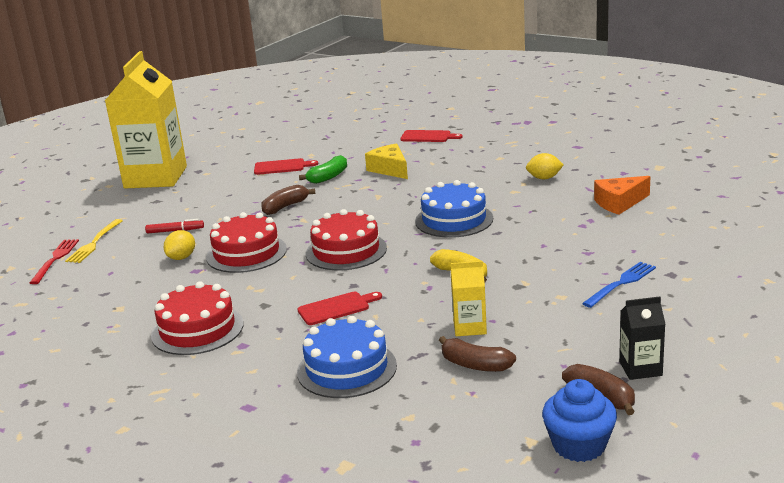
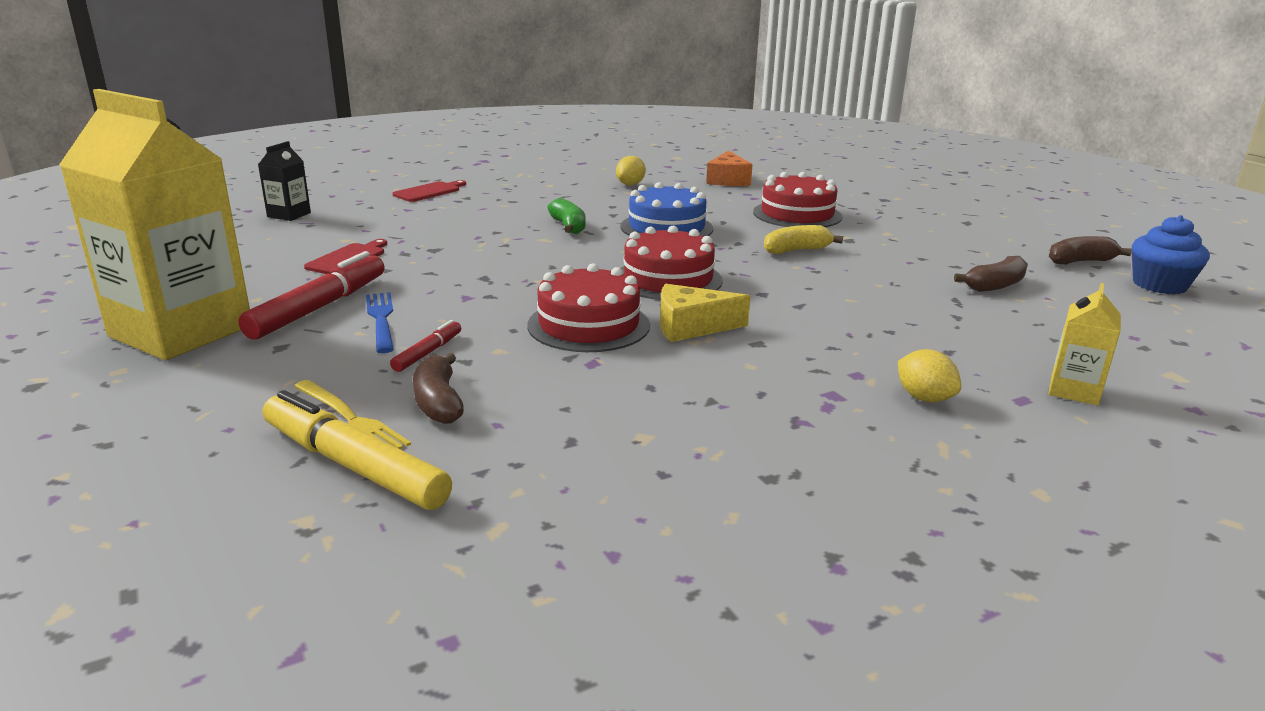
camera: 65 degrees left, 0 degrees up
(55, 259) = (353, 465): red fork -> yellow marker
(181, 257) = (533, 364): yellow lemon -> yellow lemon (924, 398)
(197, 329) = (783, 393): red cake -> red cake (797, 214)
(208, 189) = (320, 307): none -> red marker
(285, 207) = (483, 281): brown banana -> brown banana (438, 402)
(328, 177) = (439, 246): green banana -> green banana (568, 227)
(337, 308) = (812, 311): red cutting board -> none
(347, 369) = (963, 334): blue cake -> none
(390, 169) = (482, 221): yellow cheese -> yellow cheese (691, 327)
(469, 327) = (916, 271): yellow carton -> yellow carton (1074, 390)
(621, 283) = (884, 213): blue fork -> blue fork (381, 319)
(640, 368) = (1040, 242): black carton -> black carton (289, 215)

